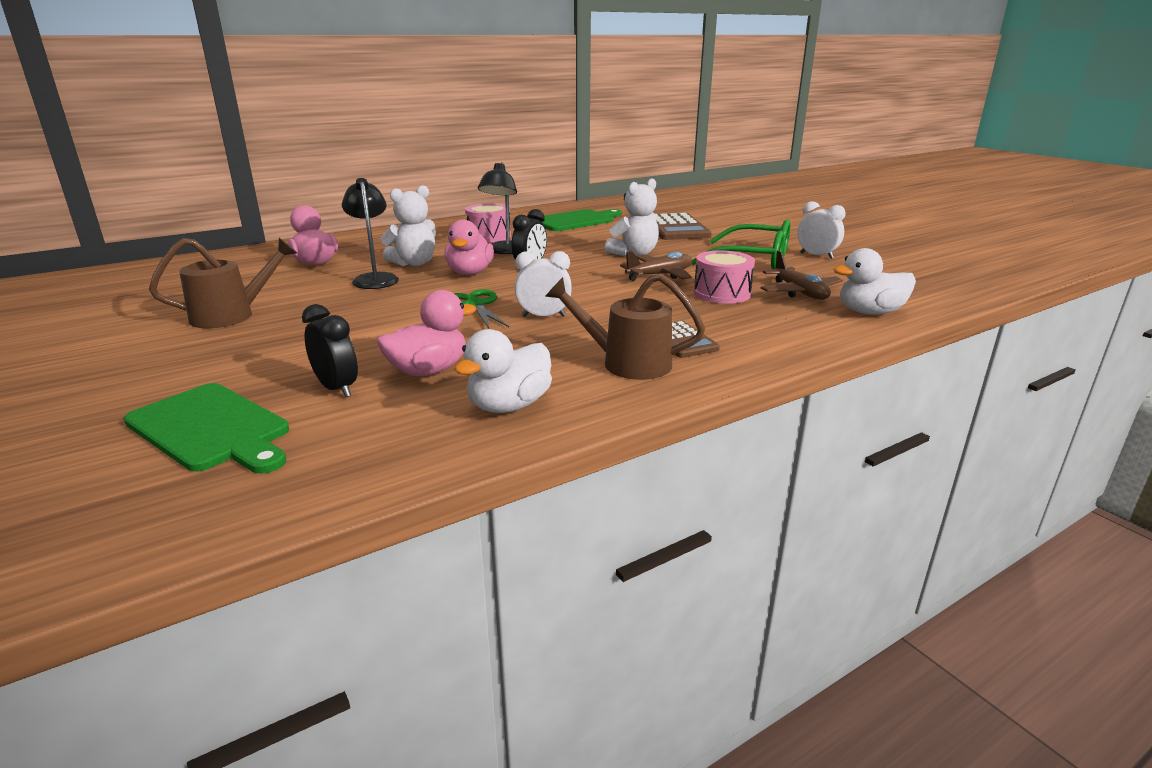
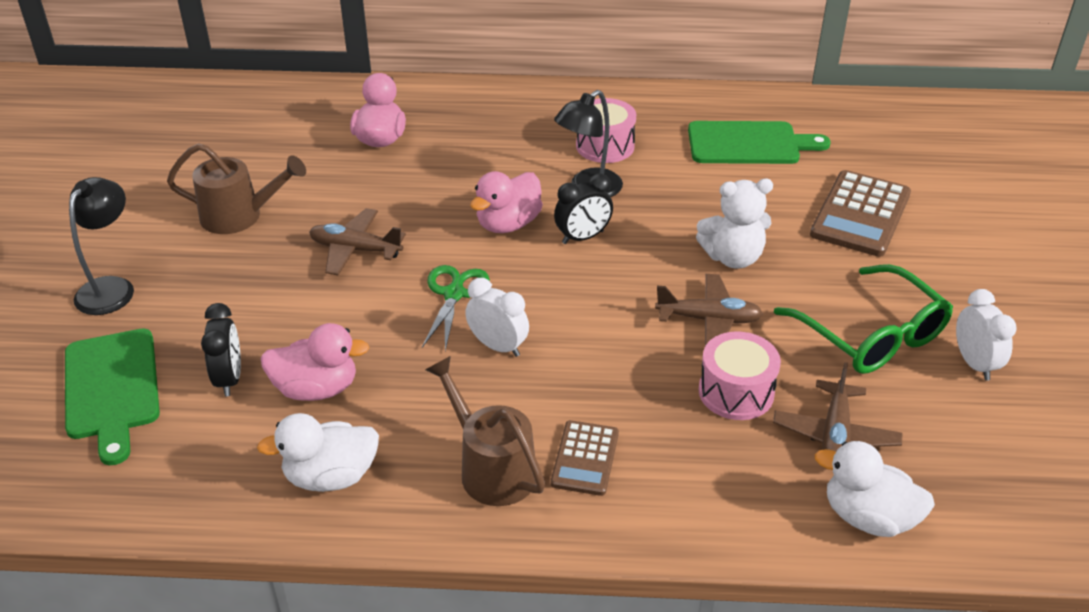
camera: 35 degrees right, 15 degrees up
(364, 306) = (355, 249): none -> brown plane
(375, 279) = (408, 197): black lamp -> black lamp (111, 288)
(414, 263) = (471, 179): white teddy bear -> none

